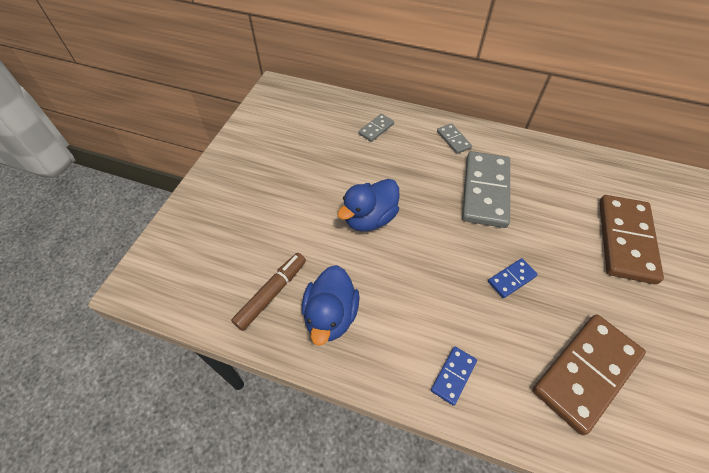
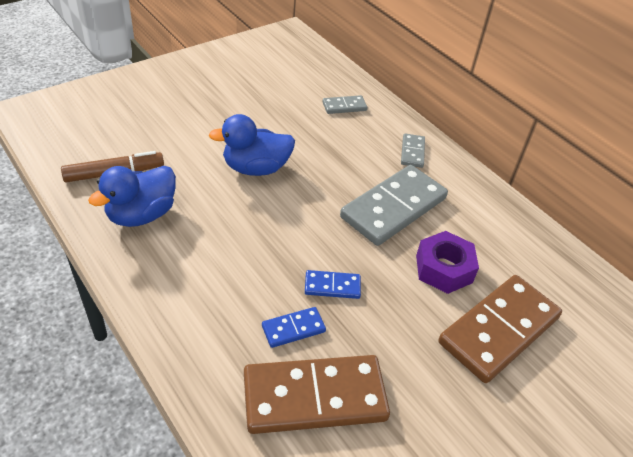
camera: 30 degrees right, 10 degrees down
(453, 375) = (190, 317): blue domino -> blue domino (293, 328)
(557, 217) = (444, 269): none -> purple nut

